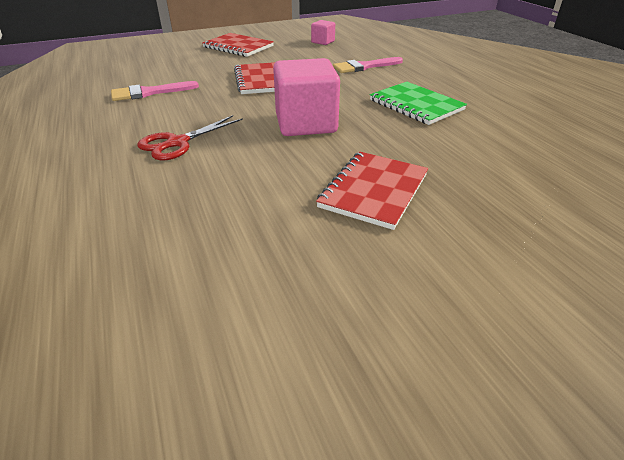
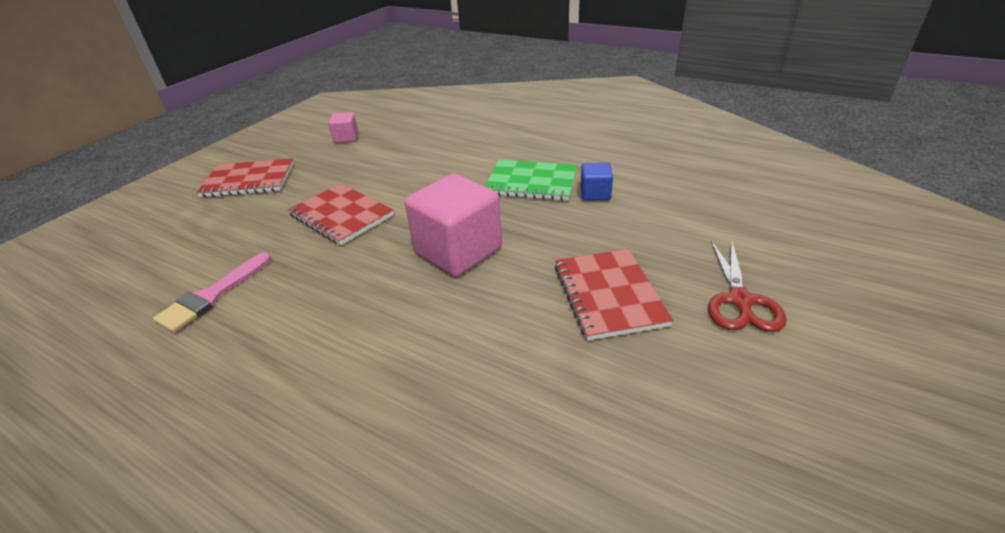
camera: 35 degrees left, 0 degrees up
(178, 143) = (348, 346): red scissors -> red scissors (740, 300)
(364, 67) = (430, 155): pink brush -> none
(458, 129) = (595, 194): none -> blue cube

